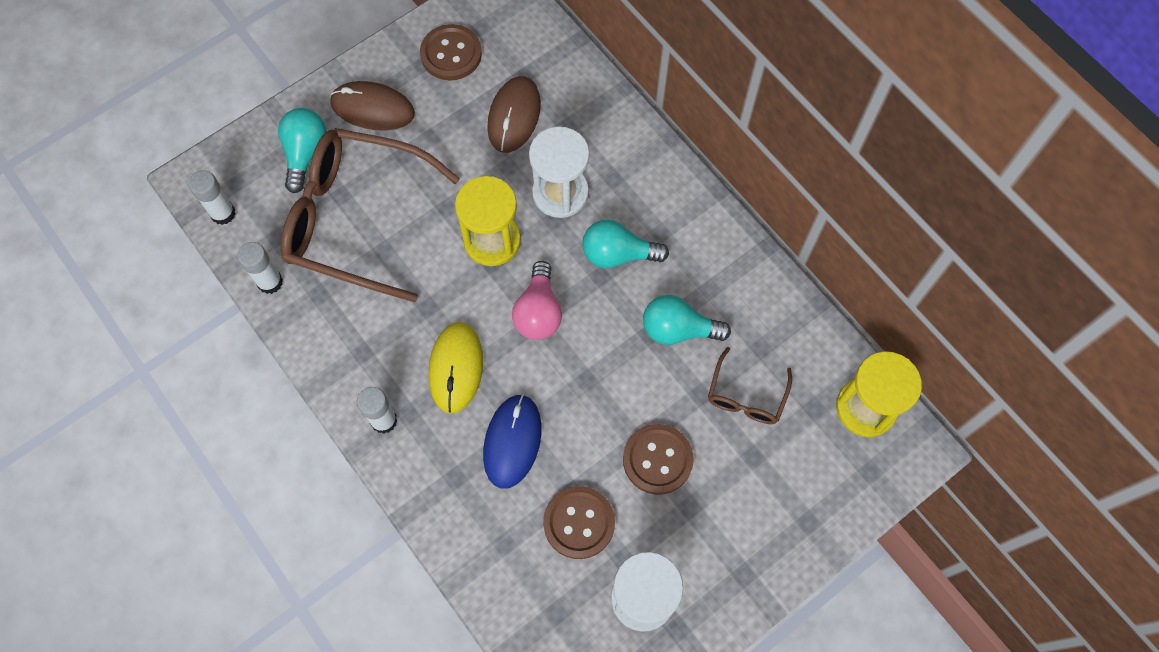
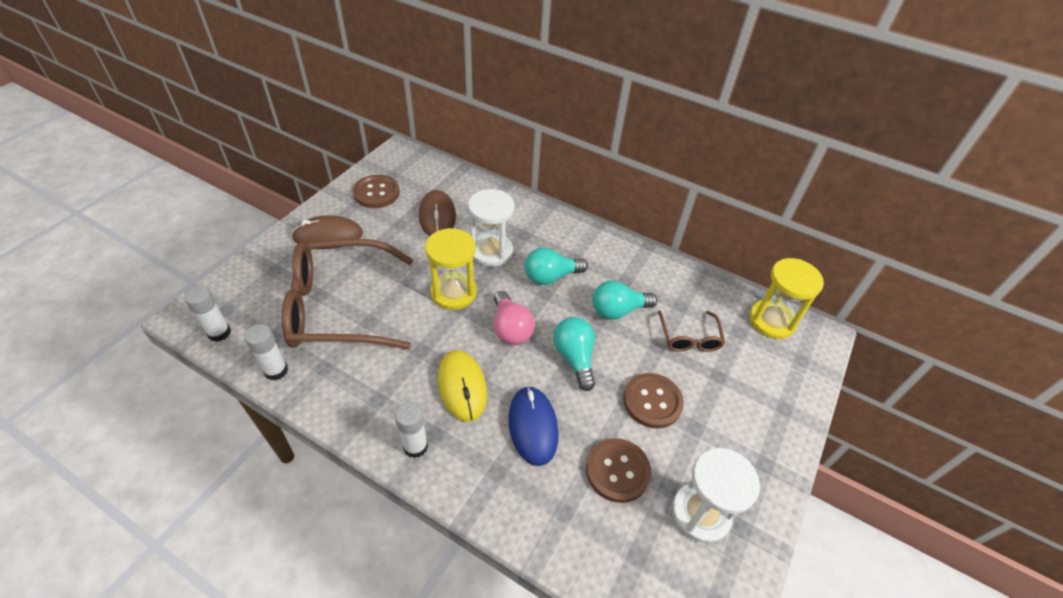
camera: 25 degrees left, 20 degrees down
(305, 153) = (281, 275): turquoise light bulb -> turquoise light bulb (574, 358)

